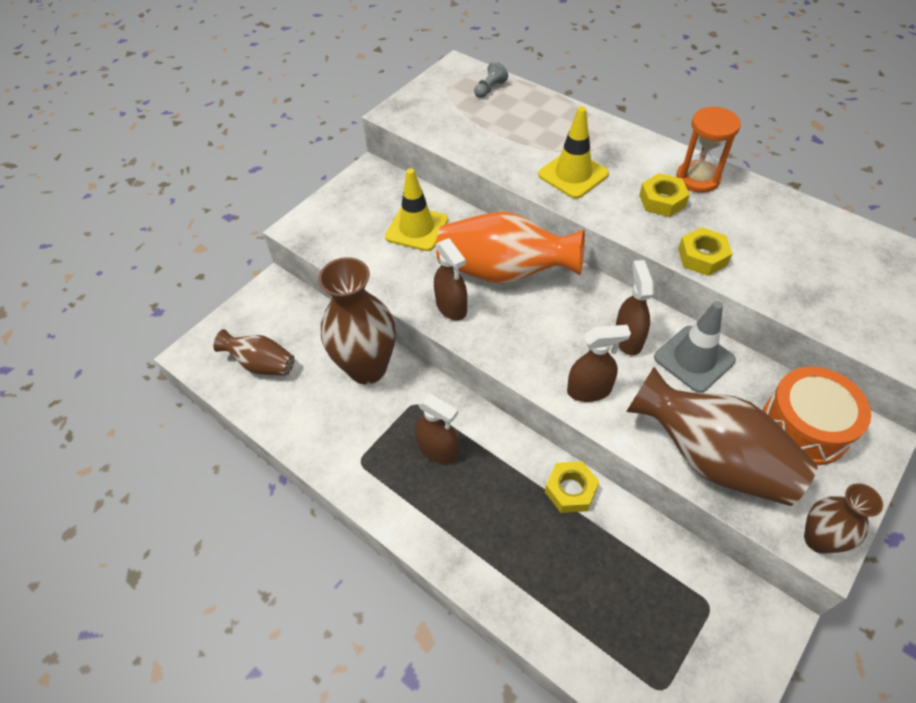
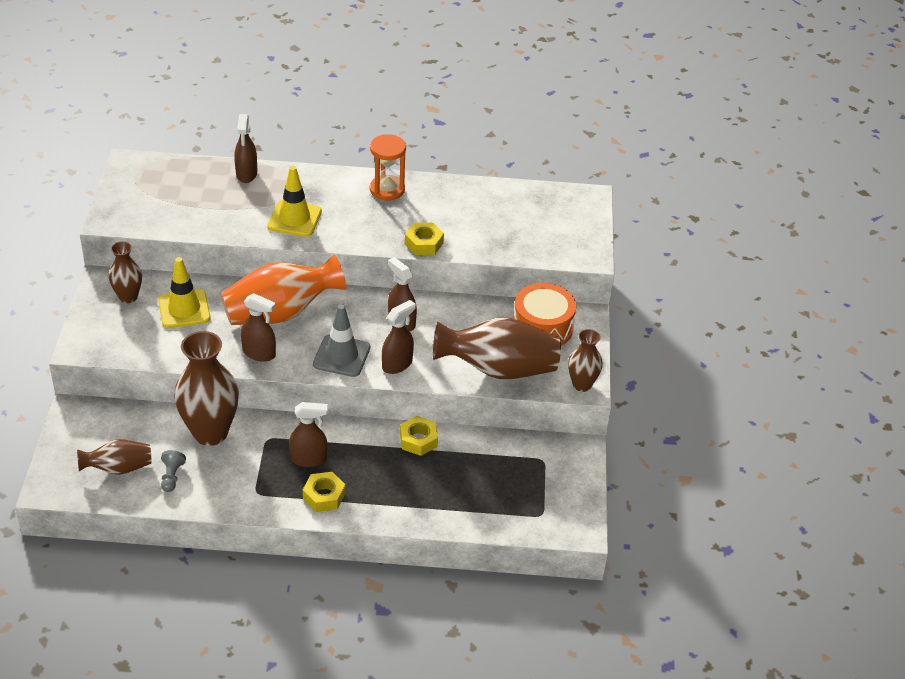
camera: 40 degrees left, 10 degrees down
(378, 196) = (128, 297): none -> brown vase
(490, 89) = (174, 173): grey pawn -> grey pawn (172, 476)
(557, 112) = (246, 174): none -> brown spray bottle
(662, 200) = (372, 215): yellow nut -> yellow nut (324, 496)
(694, 359) = (452, 316): grey traffic cone -> grey traffic cone (341, 356)

